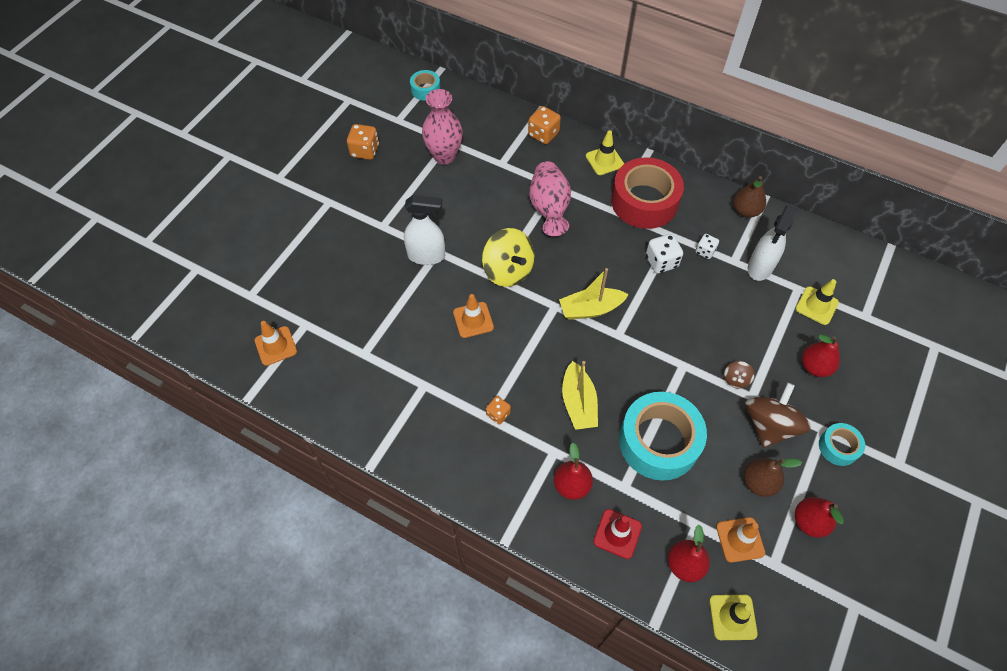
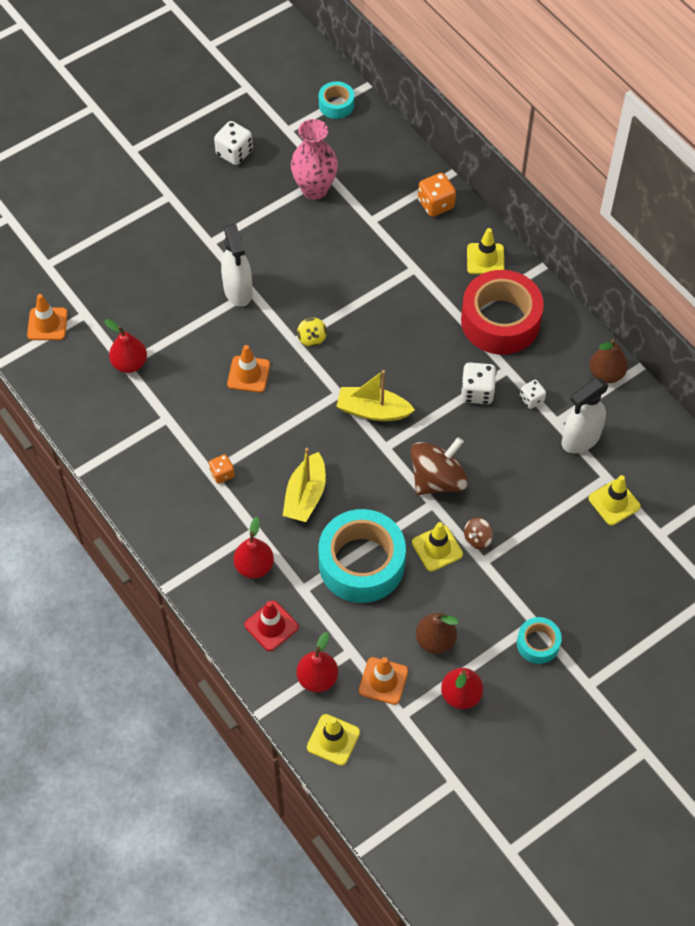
camera: 25 degrees right, 0 degrees up
(365, 151) = (234, 153): orange dice -> white dice
(427, 256) = (238, 291): white spray bottle -> white spray bottle turned 45 degrees clockwise
(508, 270) = (312, 338): yellow spinning top -> yellow spinning top, size x0.46
(549, 208) = (393, 289): pink vase -> none
(710, 401) = (437, 548): none -> yellow traffic cone
(769, 425) = (481, 595): brown spinning top -> brown spinning top (437, 479)
(814, 367) = (568, 560): red pear -> red pear (129, 363)

